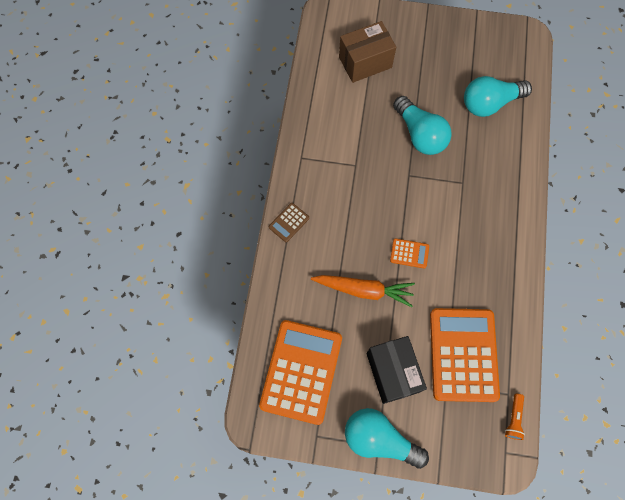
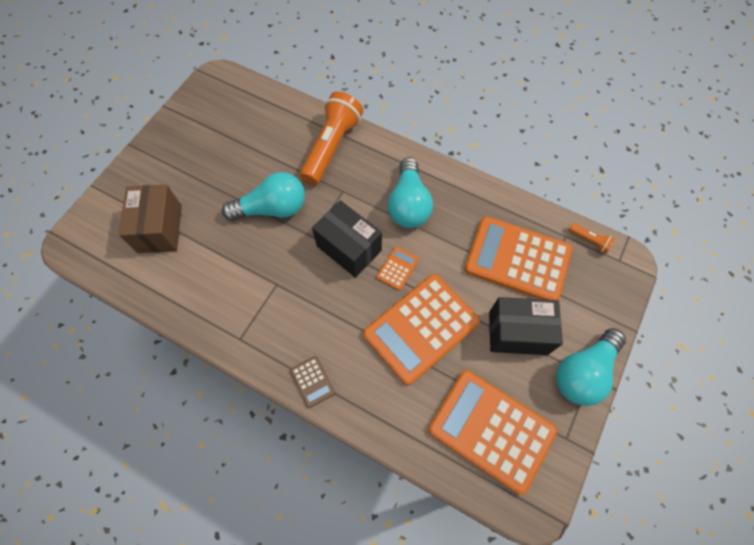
camera: 70 degrees left, 5 degrees down
(364, 290) = (421, 328): orange carrot -> orange calculator
(410, 208) = (349, 248): none -> black box
(489, 103) = (270, 135): turquoise light bulb -> turquoise light bulb (408, 204)
(503, 157) = (332, 146): none -> orange flashlight

